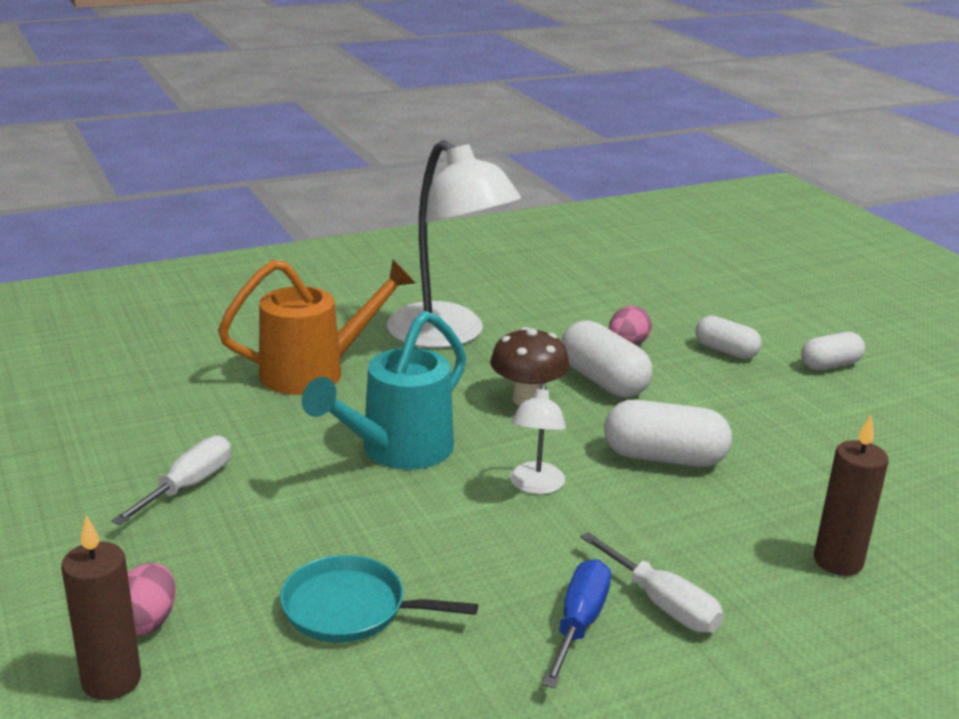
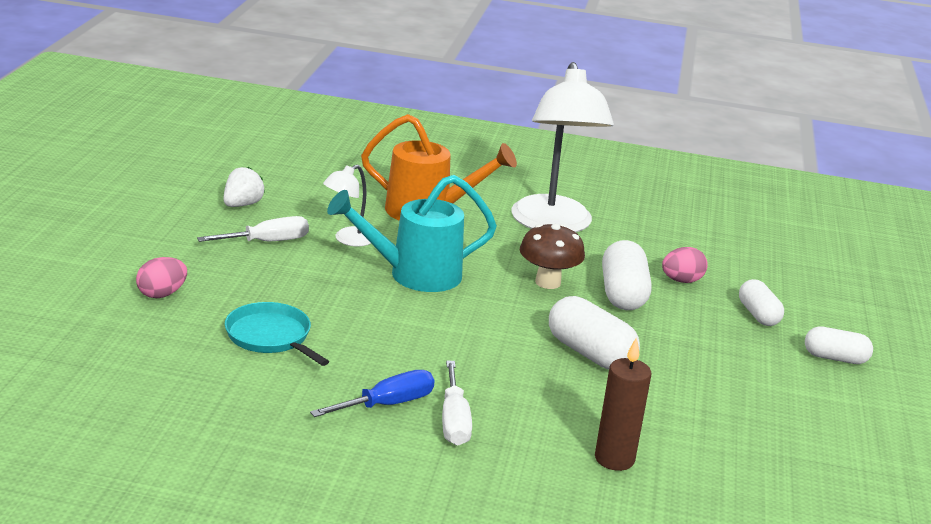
camera: 35 degrees right, 0 degrees up
(97, 452) = (242, 205): none -> white strawberry
(111, 680) = (114, 310): brown candle -> none
(535, 486) = (473, 330): white lamp -> white lamp (348, 240)

